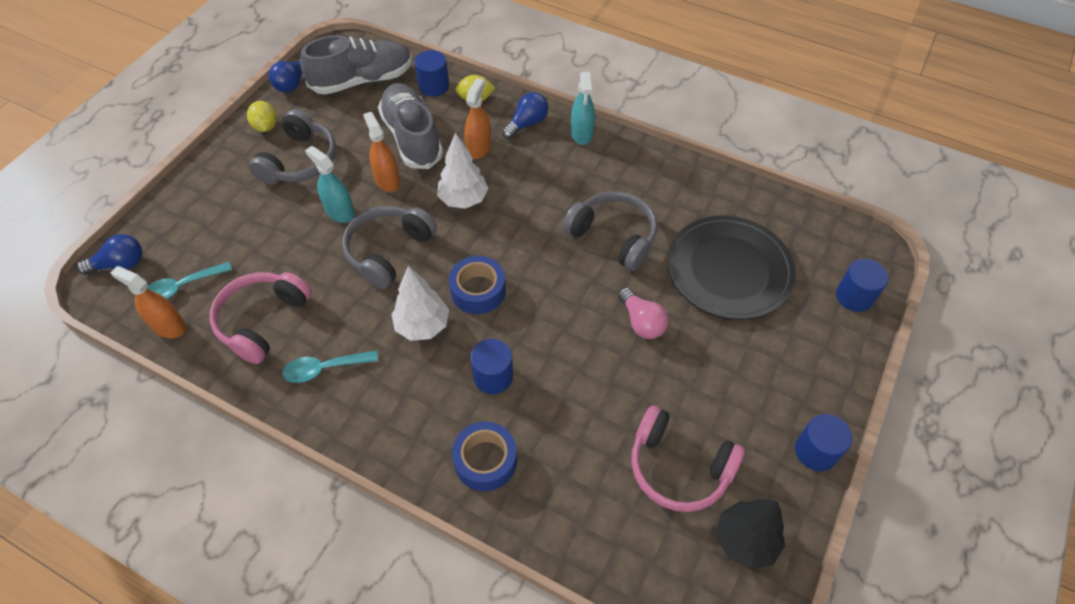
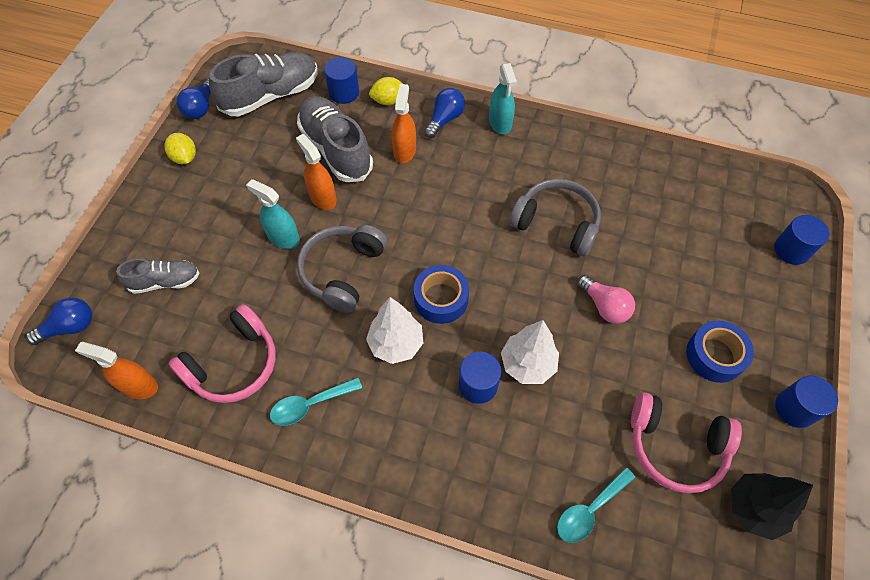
camera: 10 degrees left, 5 degrees up
(182, 287) = (142, 342): turquoise spoon -> turquoise spoon (589, 510)
(218, 236) = (165, 282): none -> grey shoe
(262, 320) = (234, 364): pink headphones -> pink headphones turned 150 degrees counterclockwise
(300, 161) = (229, 189): grey headphones -> none
(463, 200) = (403, 207): white tree -> white tree (527, 364)
(485, 460) = (492, 472): blue tape -> blue tape (715, 355)
(729, 270) = (672, 241): black plate -> none

